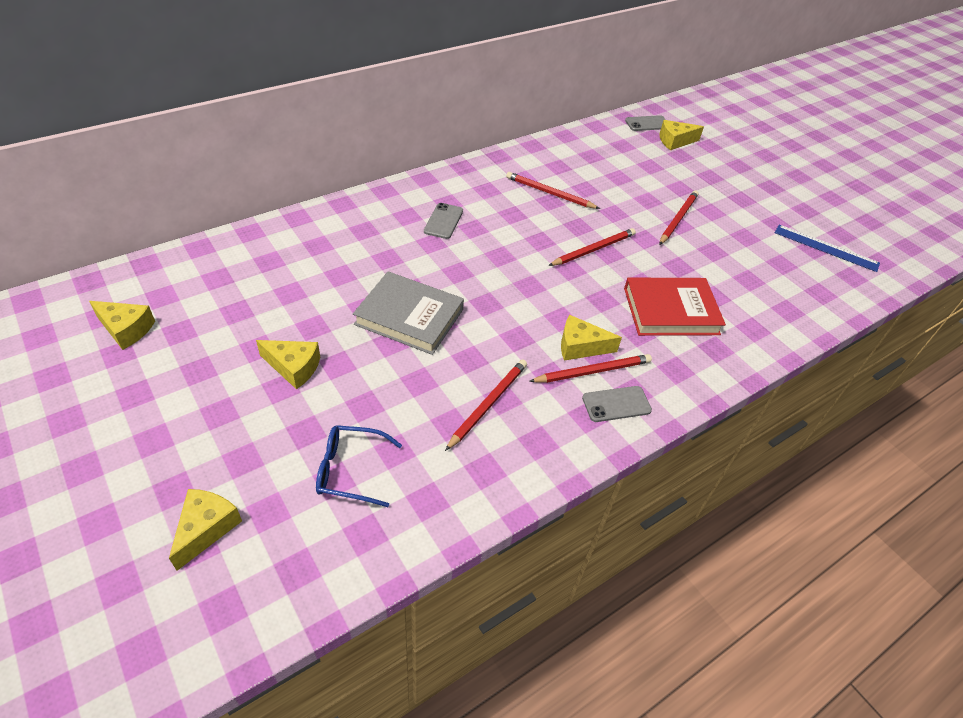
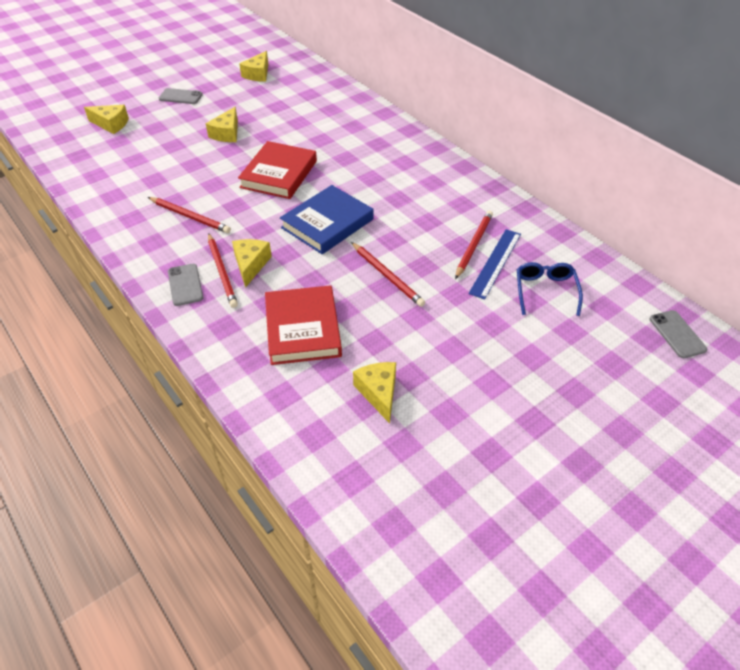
camera: 90 degrees right, 0 degrees up
(349, 470) = (141, 164): blue glasses -> blue glasses (545, 291)
(409, 317) = (279, 174): grey book -> red book
(443, 221) = (403, 182): grey phone -> grey phone (180, 97)
(511, 282) = (327, 223): none -> blue book
(675, 141) = (647, 361): yellow cheese -> yellow cheese (379, 393)
(678, 219) = (464, 348): red pencil -> none
(826, 248) = (451, 507): blue ruler -> blue ruler (495, 263)

